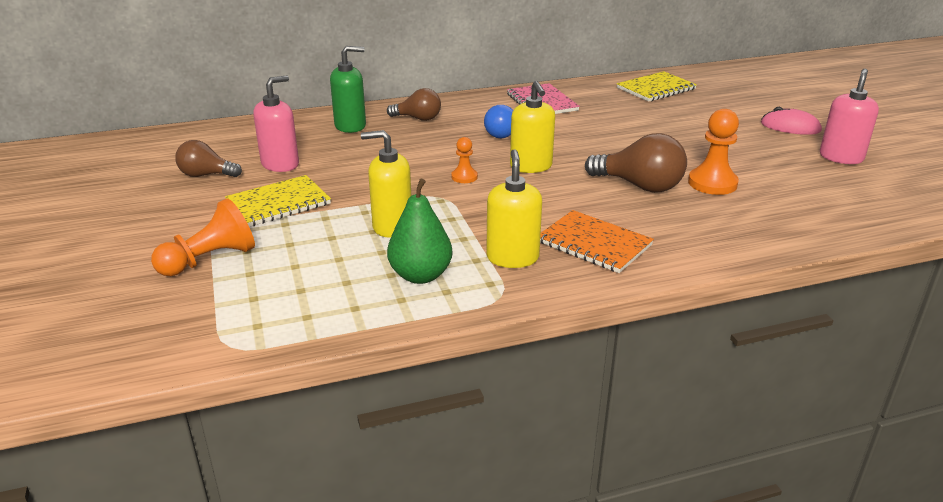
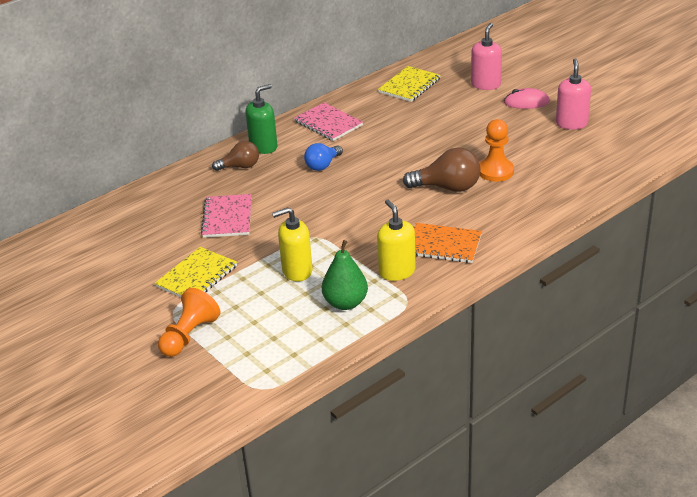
camera: 20 degrees left, 5 degrees up
(206, 175) = (115, 268): brown light bulb -> none
(280, 164) = (166, 242): pink soap dispenser -> pink soap dispenser (485, 84)
(350, 126) = (190, 189): green soap dispenser -> green soap dispenser (263, 147)
(363, 158) = (227, 217): none -> pink notebook
(464, 177) = (318, 214): orange pawn -> none
(531, 166) = (360, 191): yellow soap dispenser -> none

